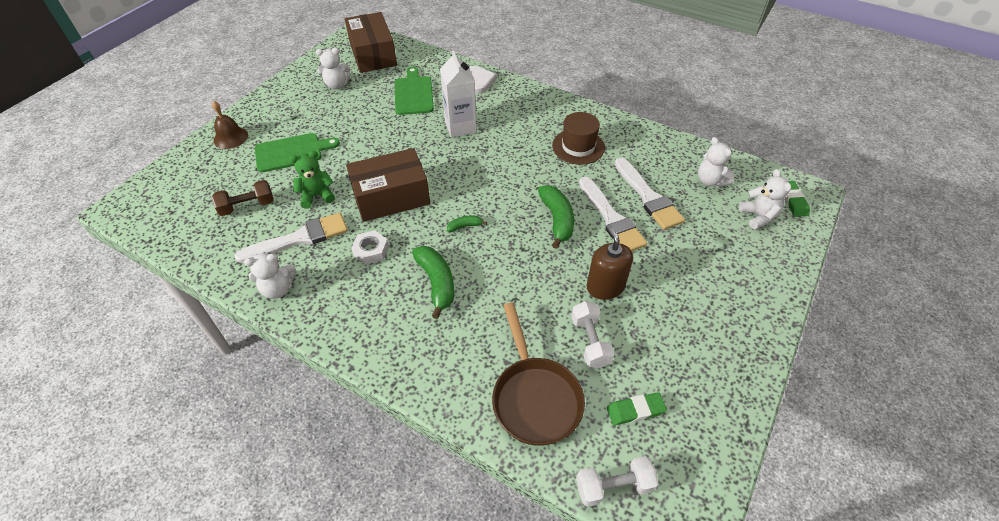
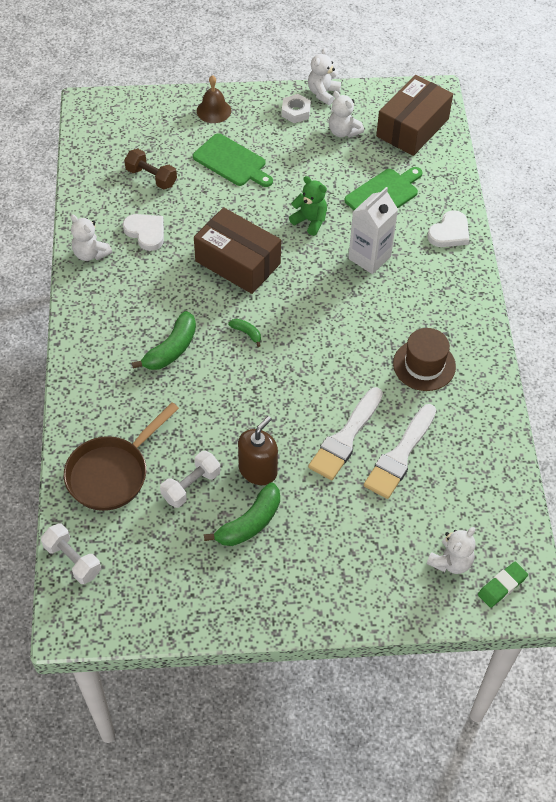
camera: 55 degrees right, 5 degrees up
(299, 238) = (146, 232): white brush -> white heart
(317, 196) = (198, 212): green teddy bear -> green teddy bear (310, 221)
(371, 250) = (170, 286): white nut -> white nut (296, 112)
(557, 220) = (309, 396): green banana -> green banana (249, 523)
(635, 410) = (147, 547): green eraser -> none
(710, 181) = (470, 500): white teddy bear -> white teddy bear (323, 93)

